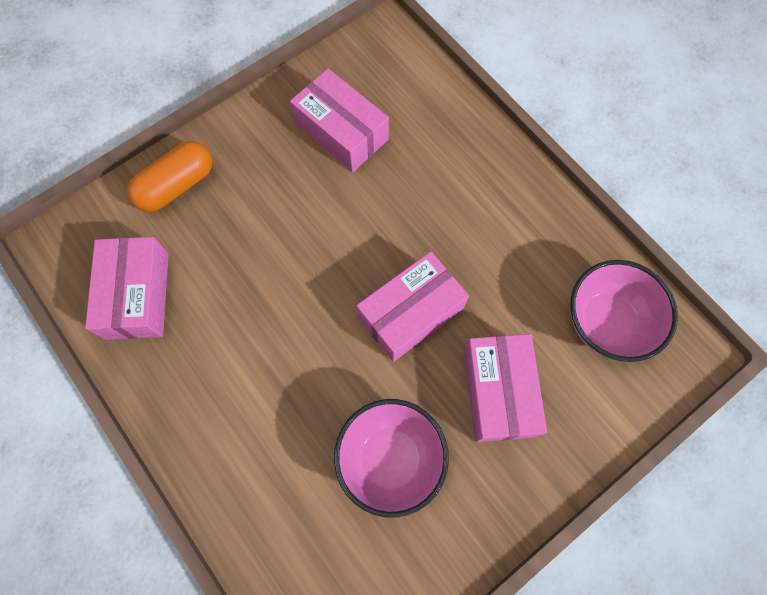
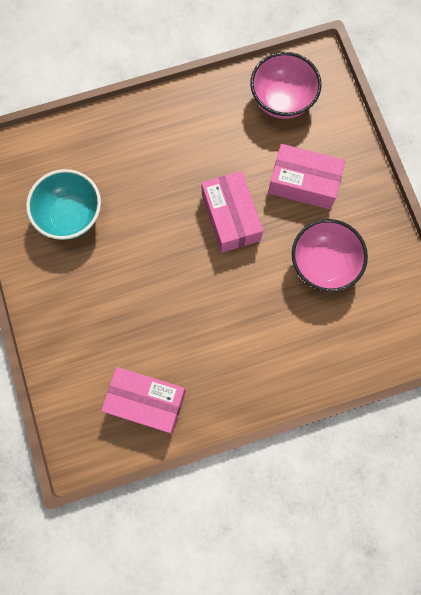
camera: 70 degrees left, 5 degrees up
(177, 186) = (66, 350): orange capsule -> none
(341, 132) = (71, 216): pink box -> turquoise bowl

